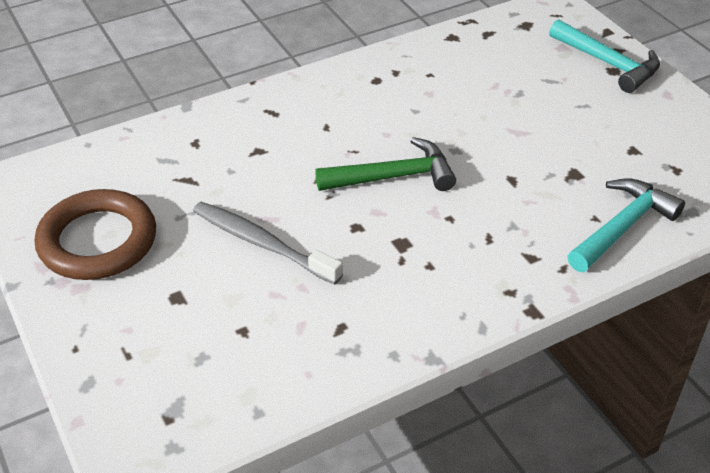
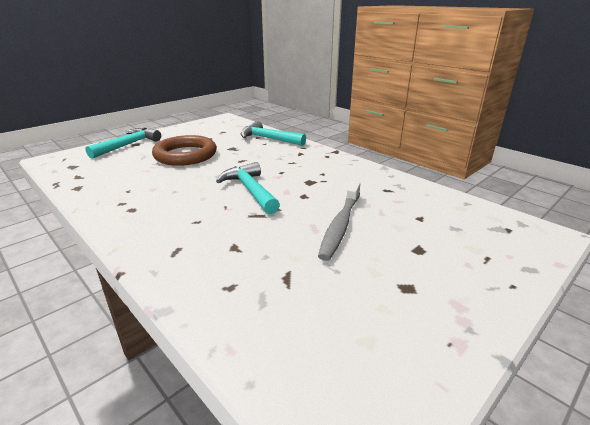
camera: 105 degrees left, 15 degrees down
(98, 241) = (398, 312): brown ring -> brown ring (185, 155)
(394, 177) = (250, 190): green hammer -> turquoise hammer

